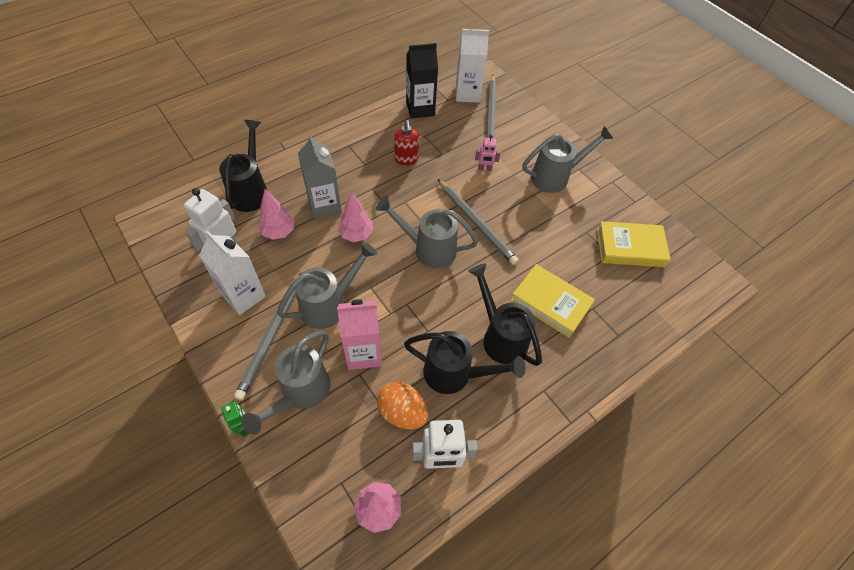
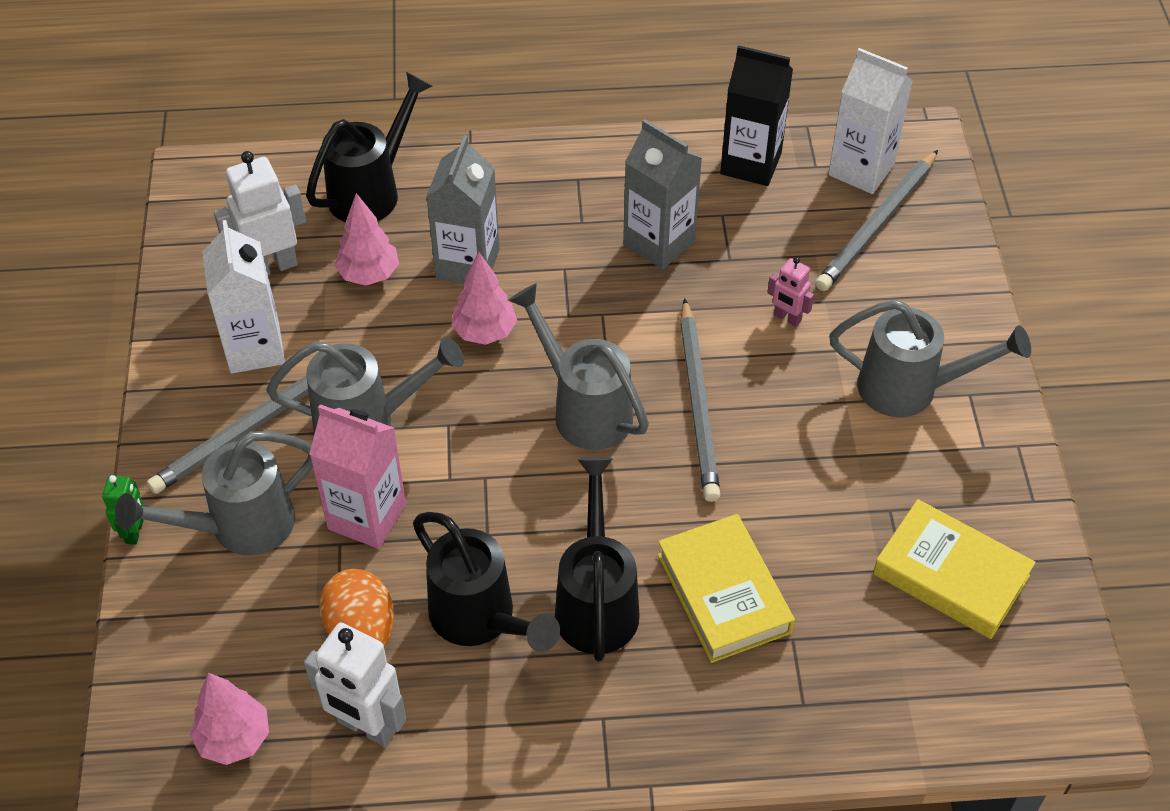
camera: 35 degrees right, 5 degrees down
(406, 159) = (659, 242): red soap dispenser -> grey carton

